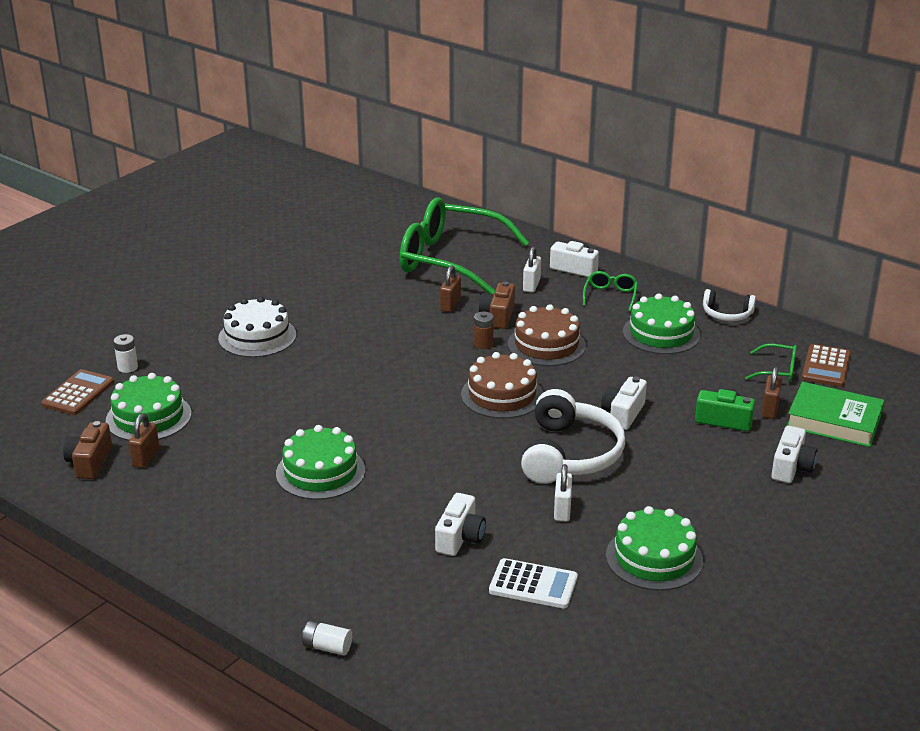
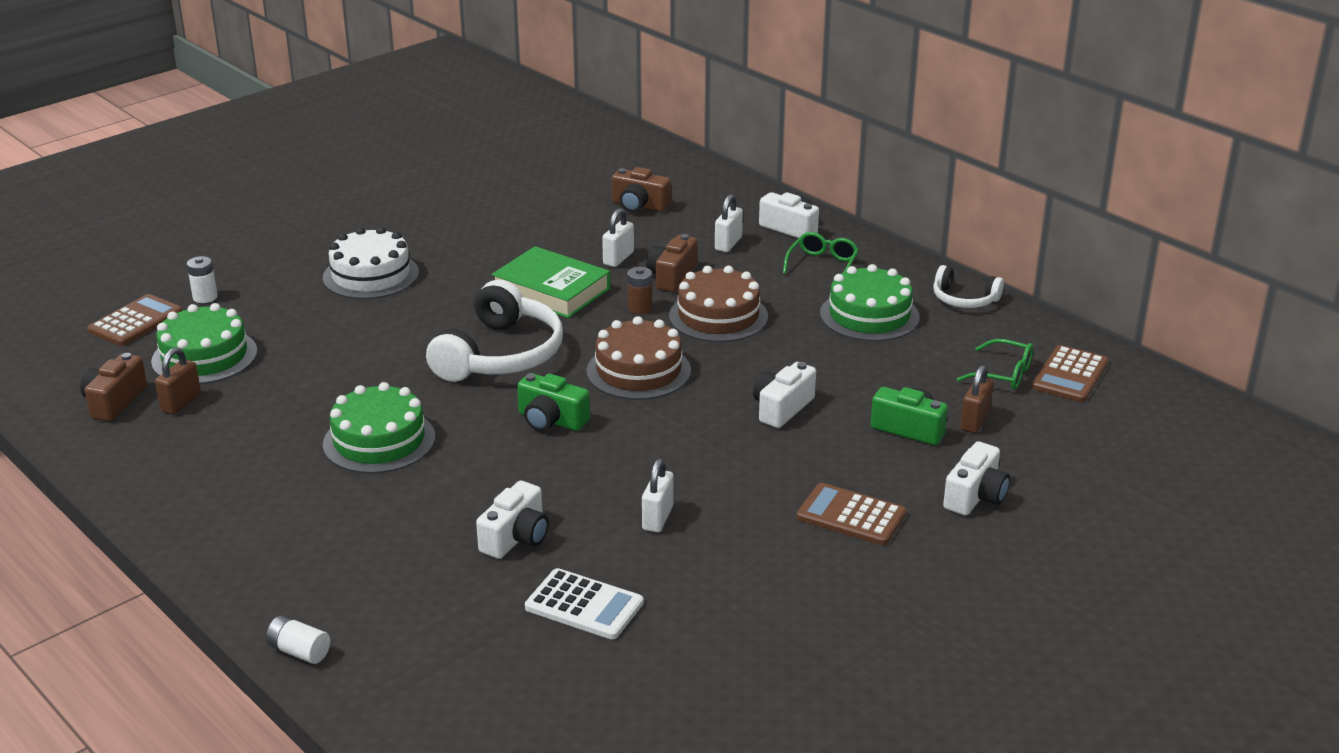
camera: 10 degrees right, 0 degrees up
(449, 441) = (551, 420): none -> green camera
(450, 260) = (639, 206): green glasses -> brown camera
(450, 305) = (618, 258): brown padlock -> white padlock
(570, 454) = (695, 451): white headphones -> white headphones (500, 355)
(654, 558) = (751, 590): green cake -> none
(706, 492) = (851, 516): none -> brown calculator
(834, 421) = (1055, 443): green book -> green book (551, 290)

